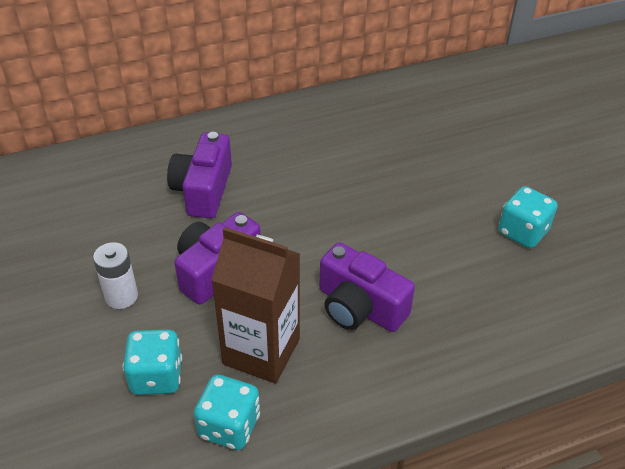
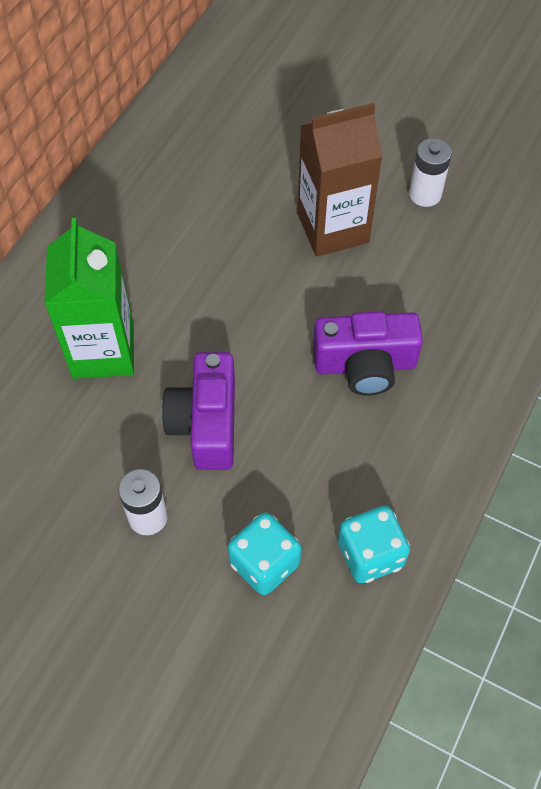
camera: 40 degrees left, 15 degrees up
(203, 190) = (103, 351): purple camera -> green carton
(261, 351) = (327, 469): brown carton -> brown carton (333, 228)
(522, 232) = (425, 194): turquoise dice -> white battery

